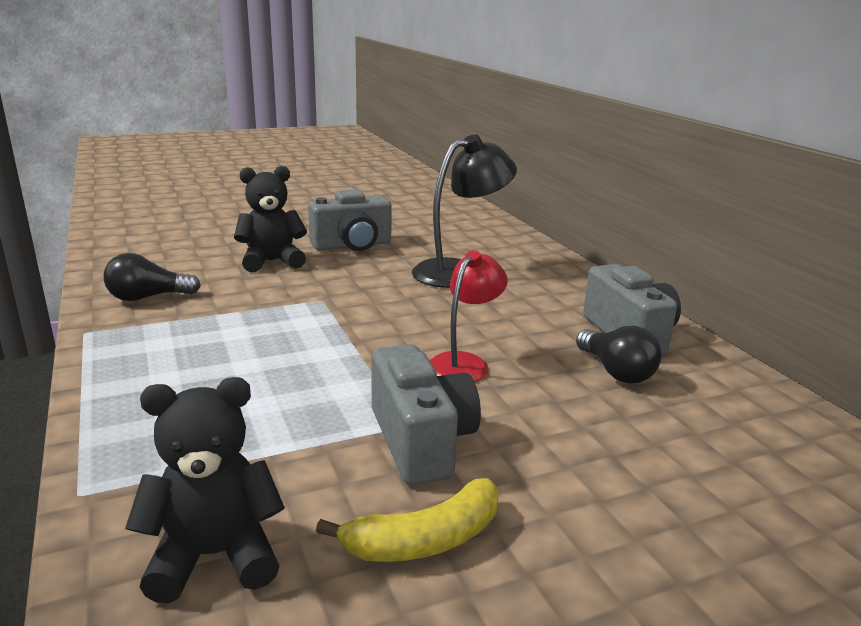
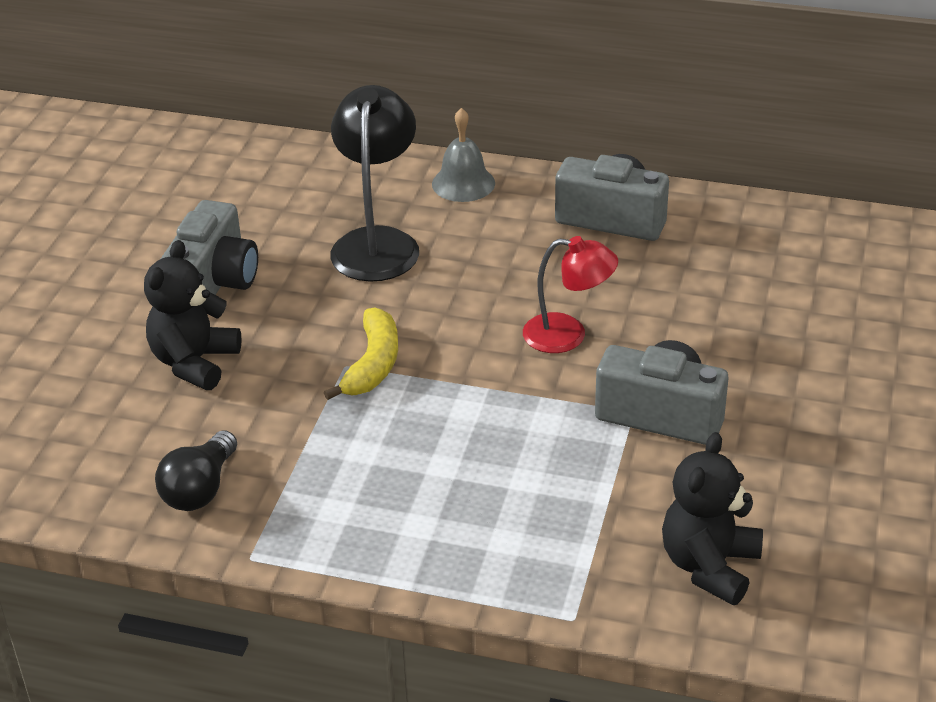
camera: 50 degrees left, 15 degrees up
(425, 540) = (773, 463): yellow banana -> yellow banana (373, 364)
(464, 363) = (568, 335): red lamp -> red lamp turned 120 degrees clockwise
(565, 276) = (463, 183): none -> grey bell
(616, 371) = (661, 263): black light bulb -> none

